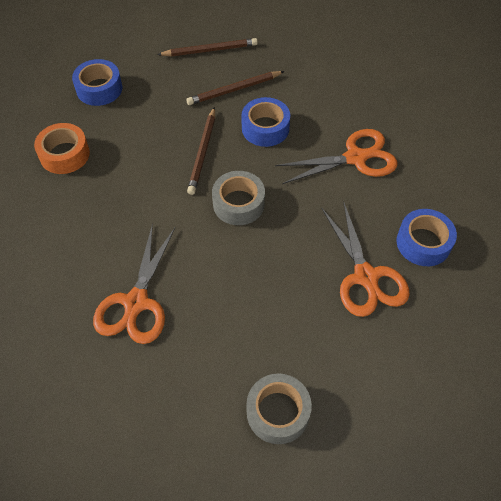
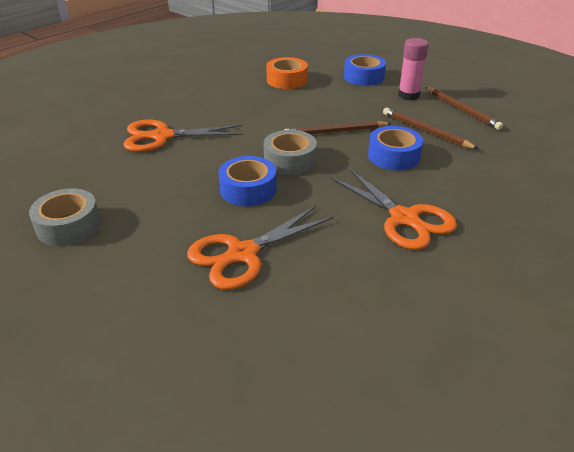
camera: 70 degrees right, 20 degrees down
(161, 72) = (408, 95): none -> pink glue stick
(423, 243) = (314, 292): blue tape -> blue tape (248, 189)

